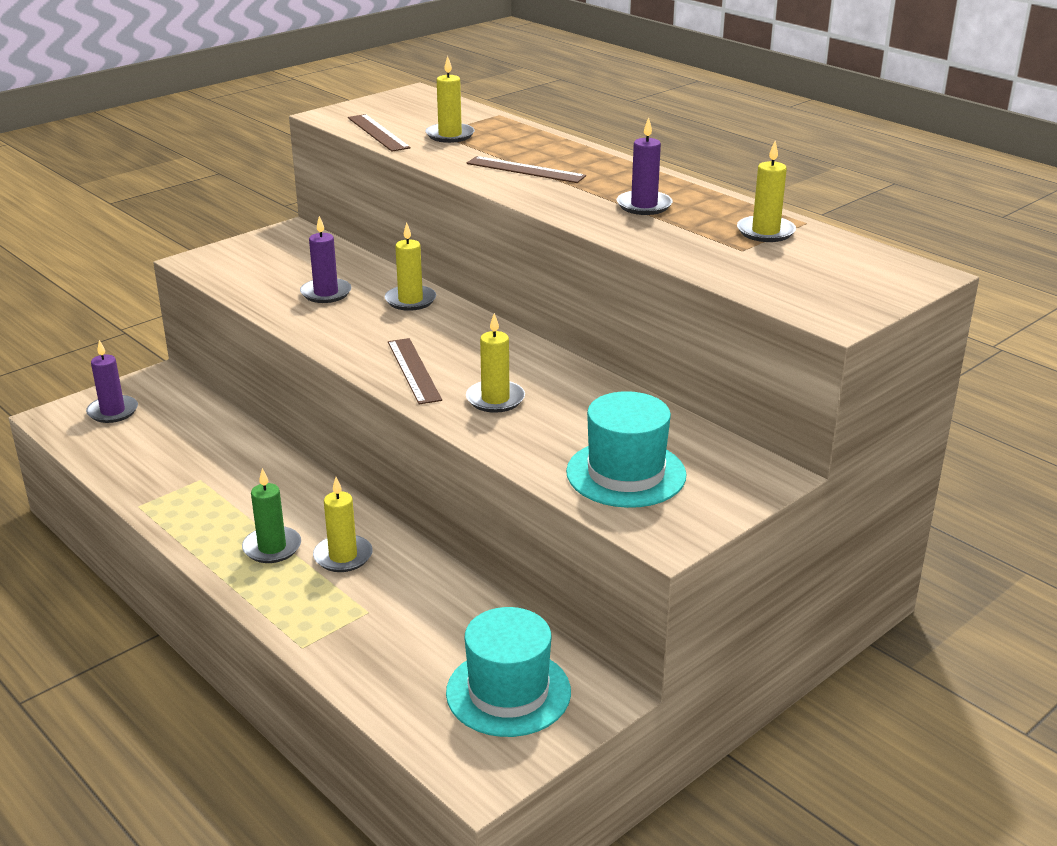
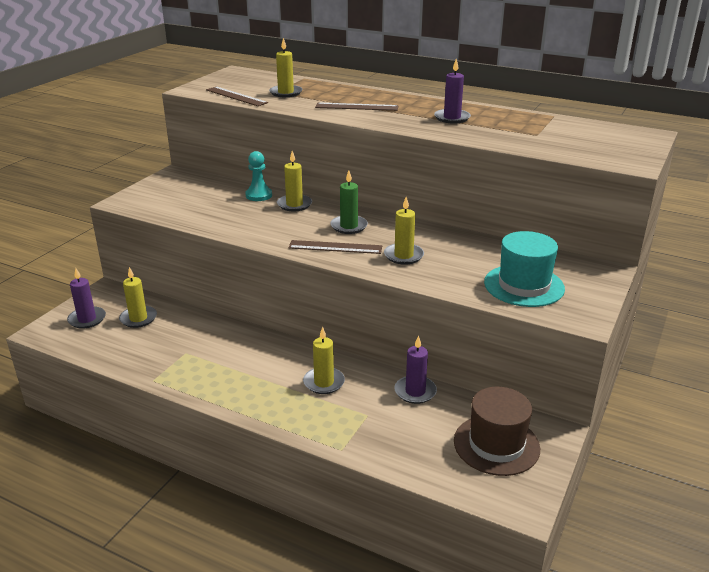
camera: 20 degrees left, 0 degrees up
(272, 547) = (271, 387): green candle -> green candle (349, 226)
(326, 293) = (233, 209): purple candle -> purple candle (415, 391)
(374, 279) = (259, 195): none -> turquoise pawn
(413, 370) = (335, 247): brown ruler -> brown ruler turned 45 degrees counterclockwise
(508, 692) = (496, 445): turquoise hat -> brown hat
(765, 232) = (538, 123): yellow candle -> yellow candle (138, 318)

